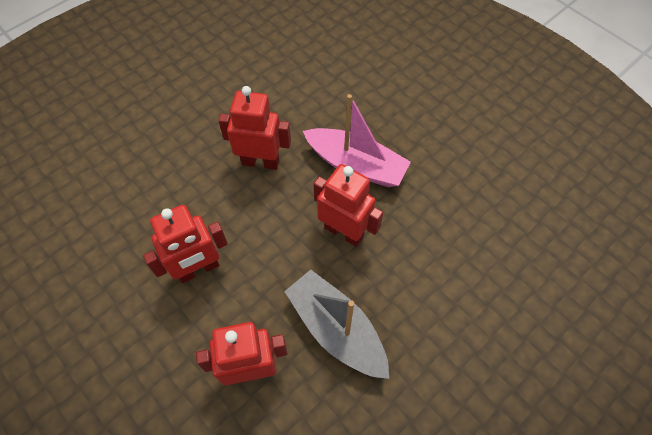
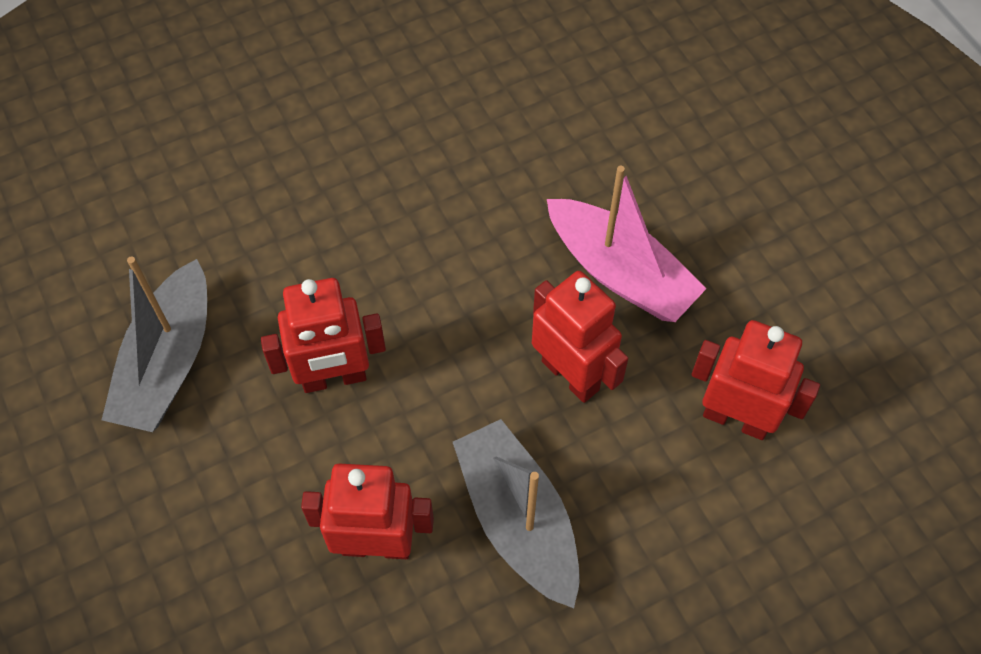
camera: 15 degrees right, 0 degrees up
(88, 285) = (168, 362): none -> grey boat
(260, 162) = (469, 232): red robot -> red robot (736, 418)

